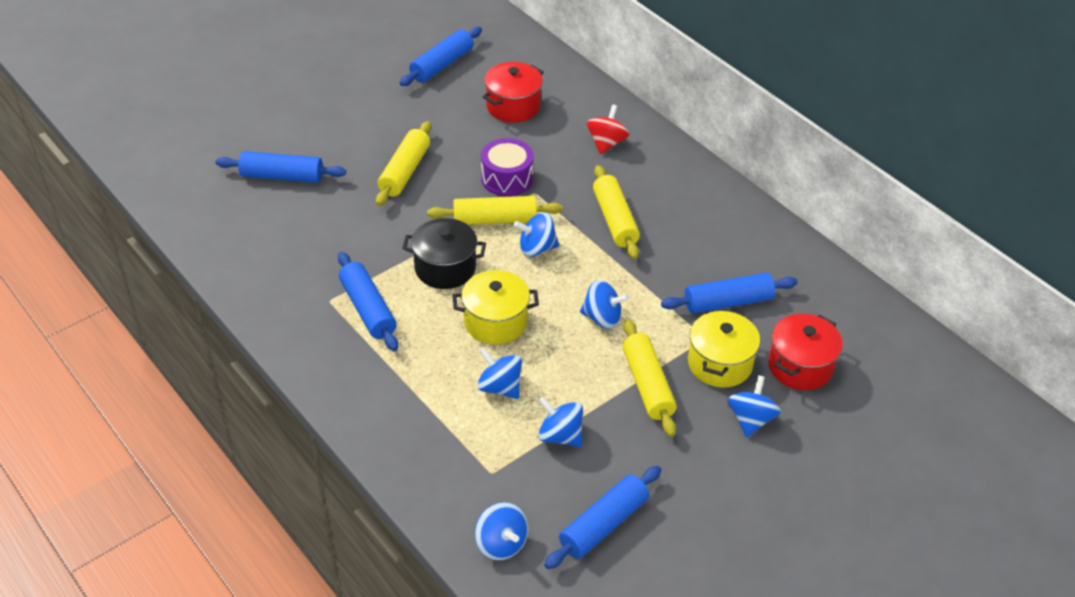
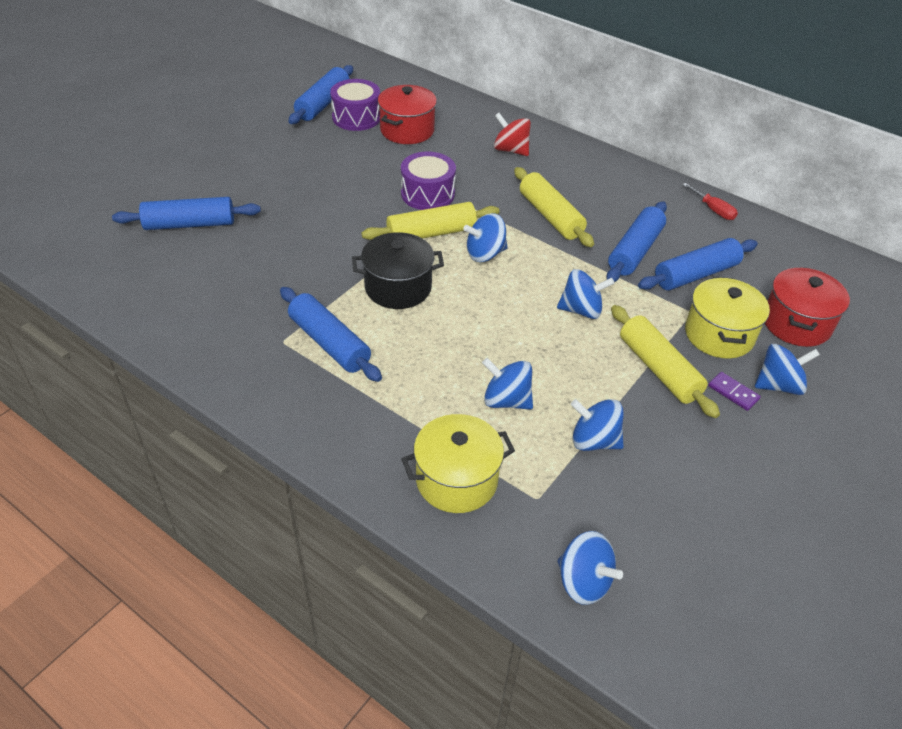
camera: 15 degrees left, 0 degrees up
(405, 171) = (321, 202): yellow rolling pin -> none
(469, 85) = (356, 117): none -> purple drum
(495, 322) = (473, 332): yellow pot -> yellow pot (456, 480)
(603, 524) = (686, 532): blue rolling pin -> blue rolling pin (635, 251)
(606, 143) = (511, 150): red spinning top -> red spinning top turned 60 degrees counterclockwise
(705, 418) = (733, 393): none -> purple domino
(751, 419) = (778, 385): blue spinning top -> blue spinning top turned 75 degrees clockwise
(780, 239) = (713, 210): none -> red screwdriver

